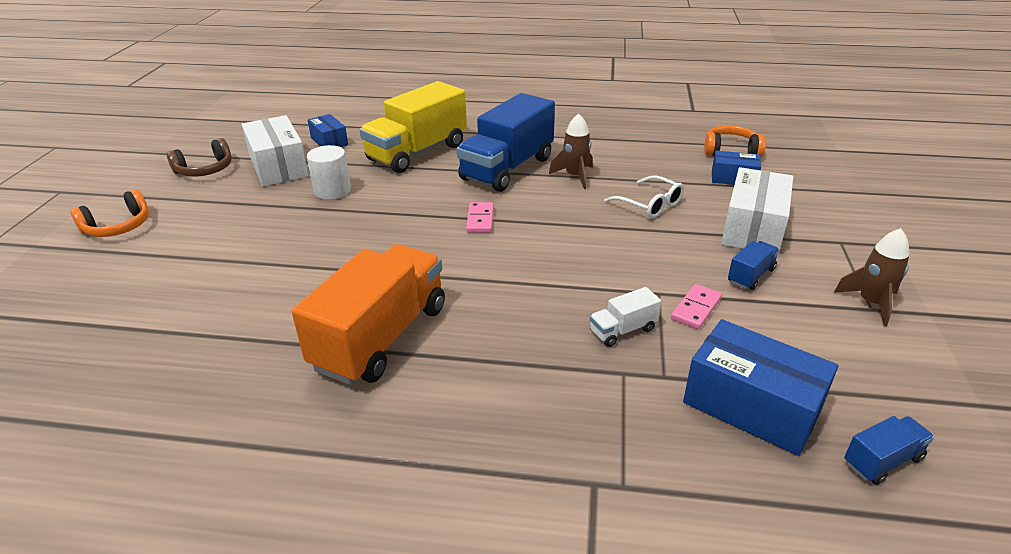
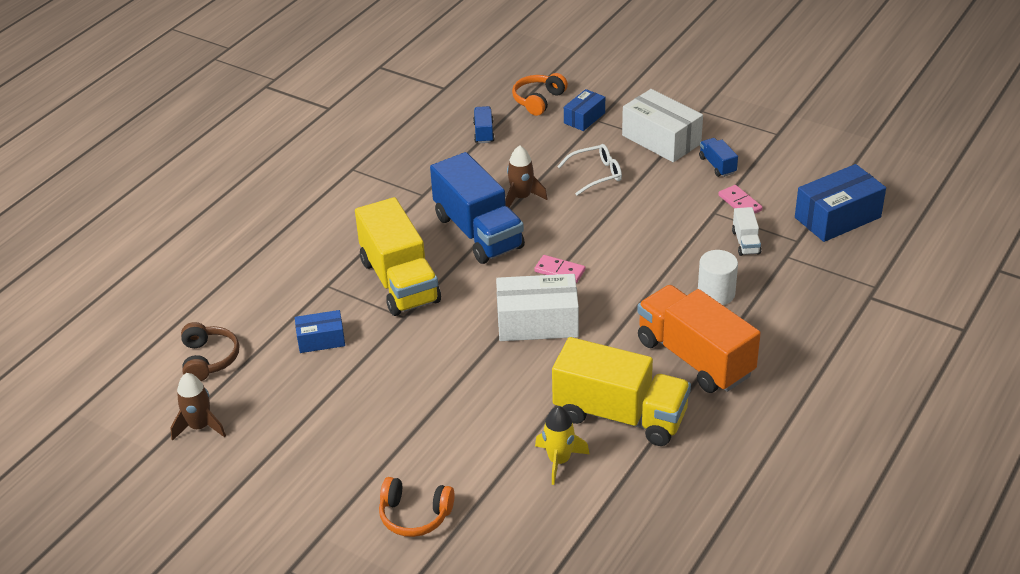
camera: 65 degrees left, 5 degrees up
(118, 227) = (415, 515): orange headphones -> orange headphones turned 120 degrees clockwise
(192, 284) = (559, 461): none -> yellow rocket
(205, 170) = (322, 444): brown headphones -> brown headphones (209, 359)
(268, 306) = (620, 415): none -> yellow truck
(278, 166) = (357, 385): white box -> white box (537, 322)
(332, 191) = (442, 353): white cylinder -> white cylinder (716, 294)
(871, 303) = (772, 131): brown rocket -> brown rocket (200, 427)
(882, 461) = (895, 191): blue truck -> blue truck (484, 133)

